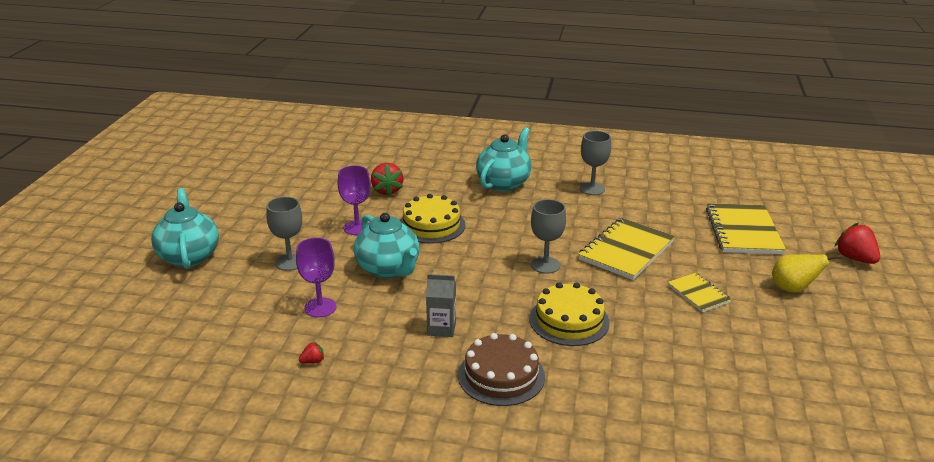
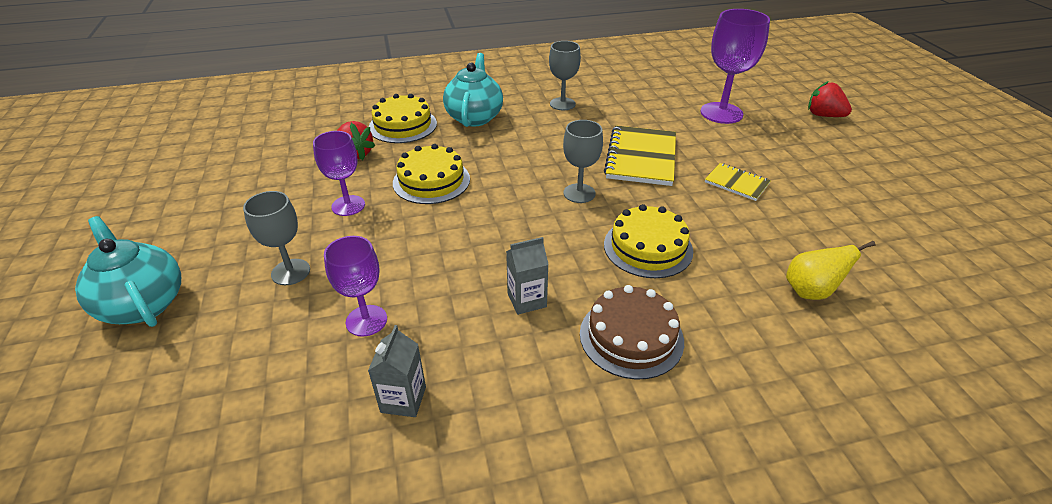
camera: 25 degrees left, 10 degrees up
(313, 361) = (403, 399): red strawberry -> grey carton
(388, 269) = (418, 245): turquoise teapot -> none
(439, 176) = (403, 125): none -> yellow cake
(743, 231) = (721, 113): yellow notebook -> purple goblet
(793, 289) = (805, 156): yellow pear -> yellow pear (810, 291)

